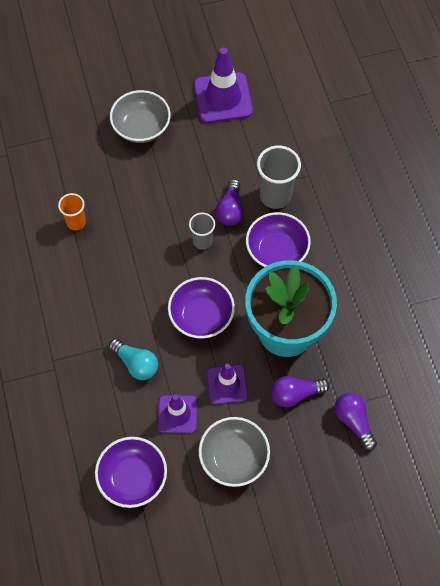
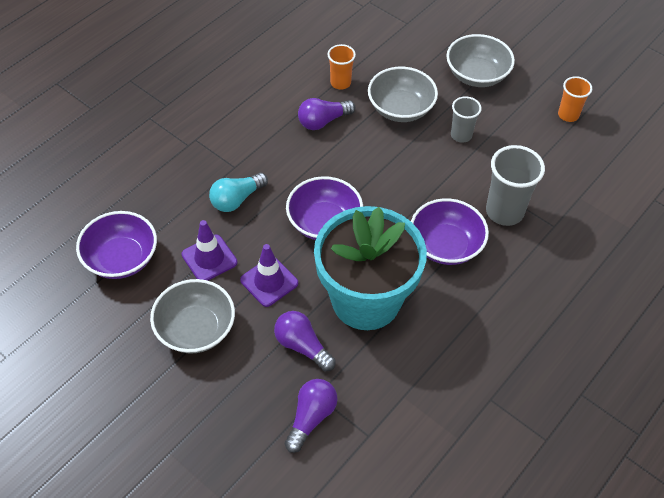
camera: 55 degrees right, 10 degrees down
(134, 198) = (400, 108): none -> grey bowl
(136, 364) = (237, 199): turquoise light bulb -> turquoise light bulb turned 45 degrees clockwise
(202, 241) = (403, 181): grey cup -> grey cup (461, 135)
(223, 98) = (568, 115): purple traffic cone -> orange cup
(230, 210) = (456, 184): purple light bulb -> purple light bulb (323, 121)

